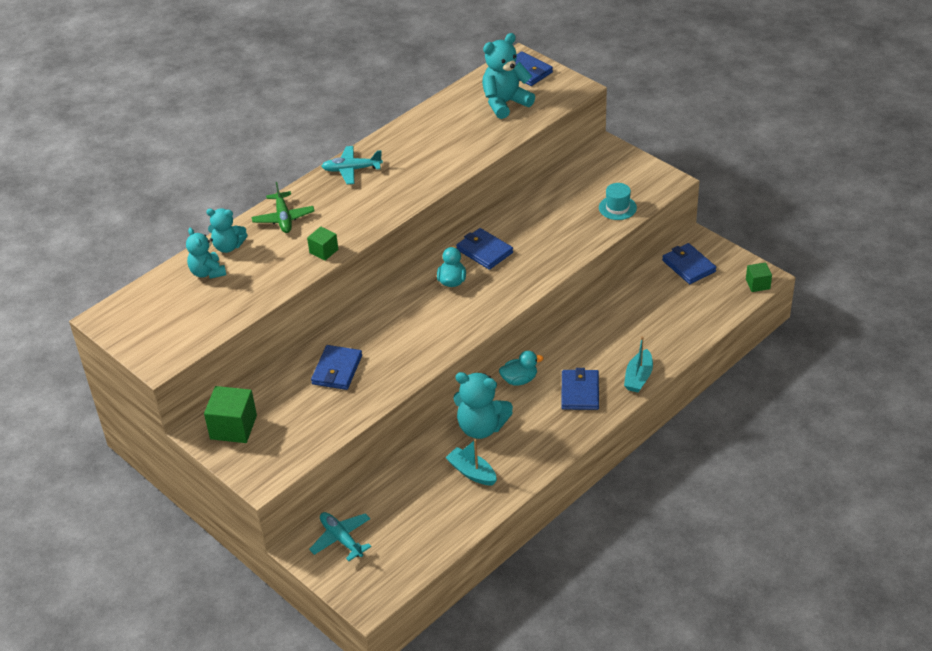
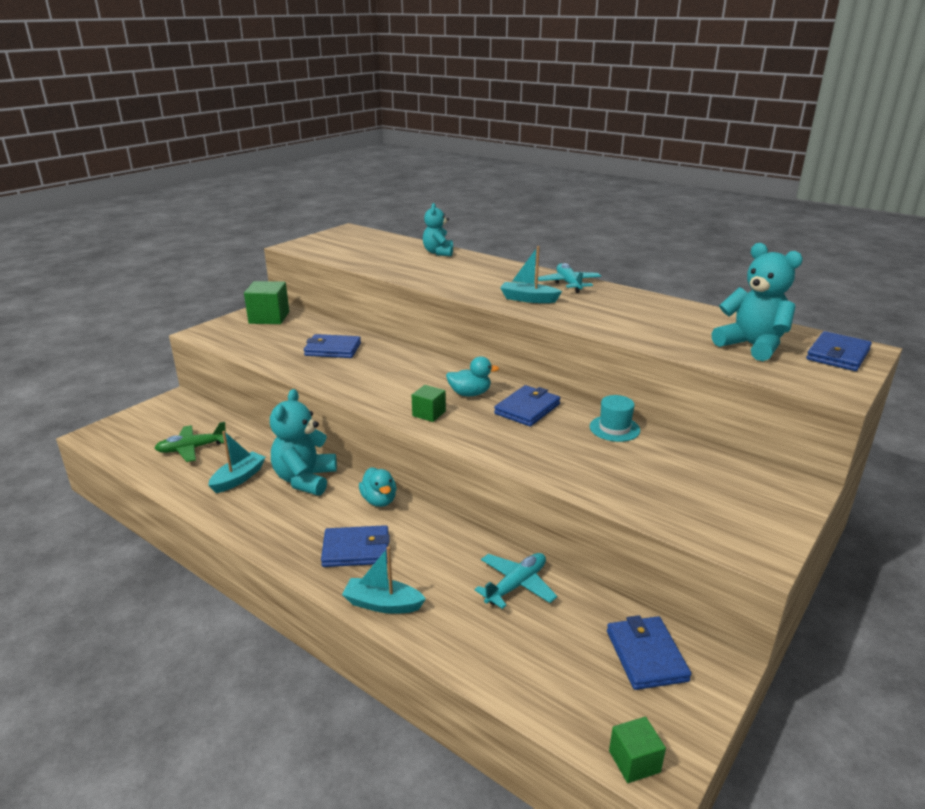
camera: 80 degrees right, 15 degrees down
(207, 272) = (403, 250): turquoise teddy bear -> none
(283, 218) = (482, 266): green plane -> green plane (192, 449)
(324, 251) = (436, 282): green cube -> green cube (429, 414)
(341, 539) = (177, 416): turquoise plane -> turquoise plane (516, 585)
(384, 198) = (528, 299): none -> turquoise boat
(617, 208) = (660, 504): turquoise hat -> turquoise hat (614, 428)
(688, 266) = (646, 656): blue wallet -> blue wallet turned 60 degrees counterclockwise

